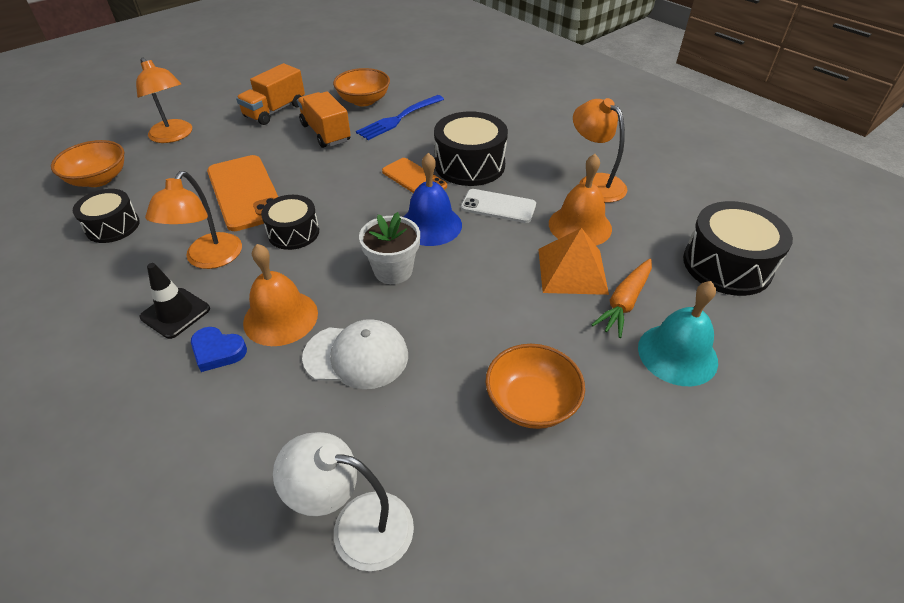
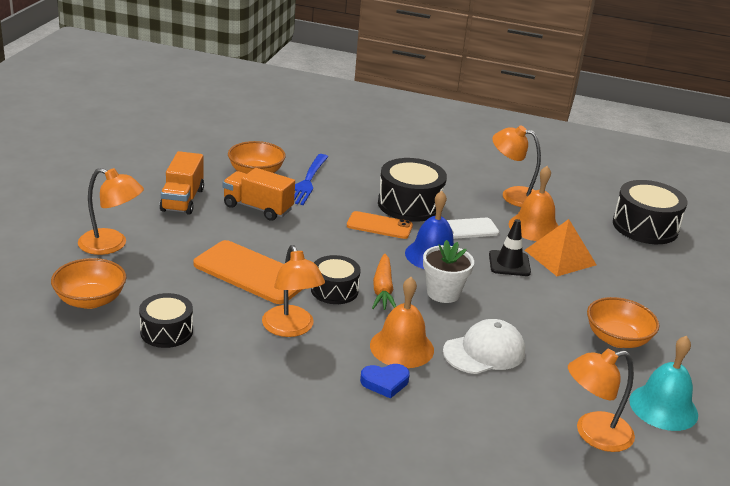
camera: 35 degrees left, 15 degrees down
(175, 313) = (317, 371): black traffic cone -> black traffic cone (509, 263)
(356, 525) = (593, 434): white lamp -> orange lamp
(624, 302) = (610, 267): orange carrot -> orange carrot (383, 289)
(677, 354) = (667, 286): turquoise bell -> turquoise bell (663, 407)

